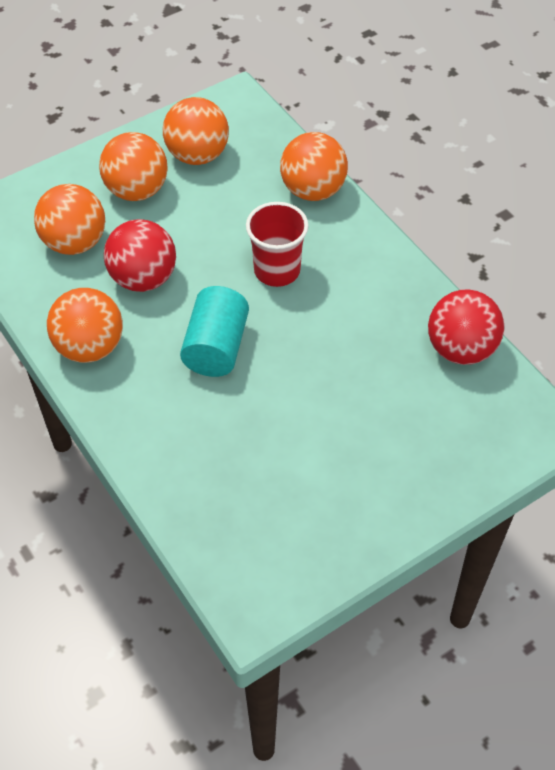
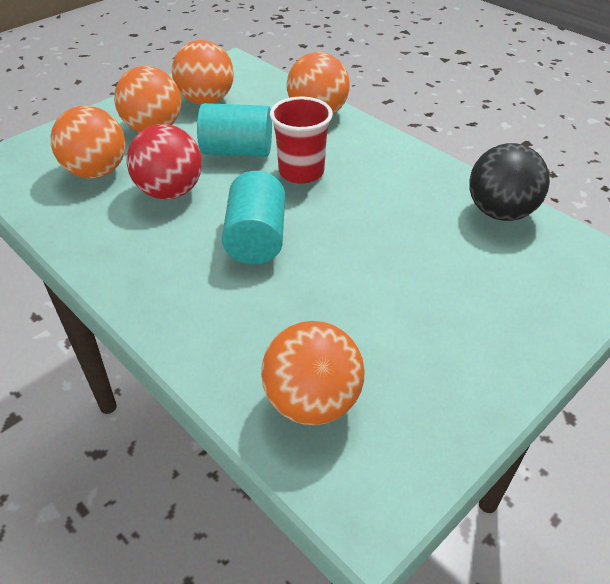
camera: 10 degrees left, 10 degrees down
(89, 347) = (121, 254): orange ball -> orange ball (312, 402)
(218, 233) = (237, 151): none -> turquoise cylinder
(461, 349) = (500, 212): red ball -> black ball

